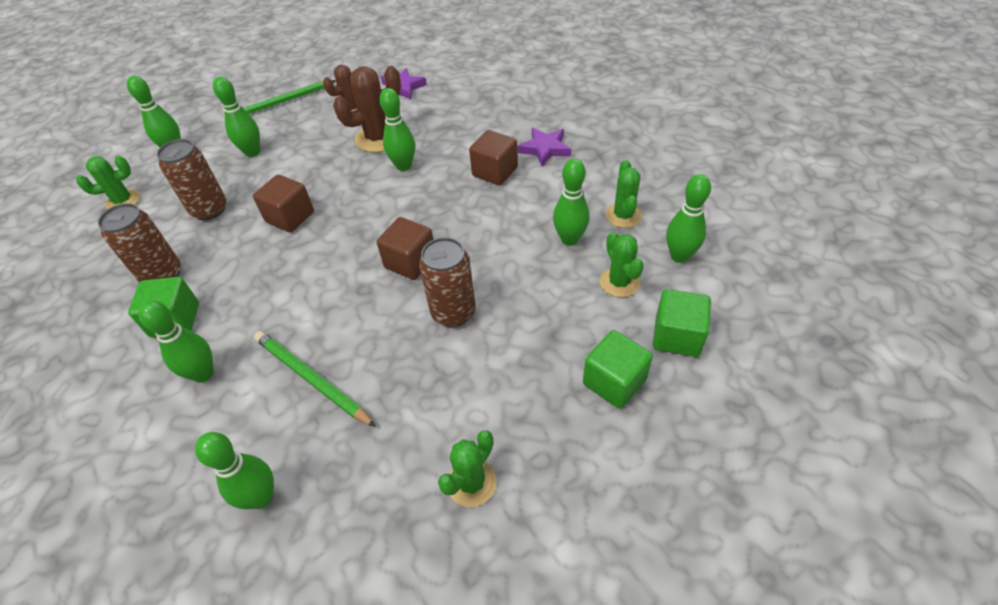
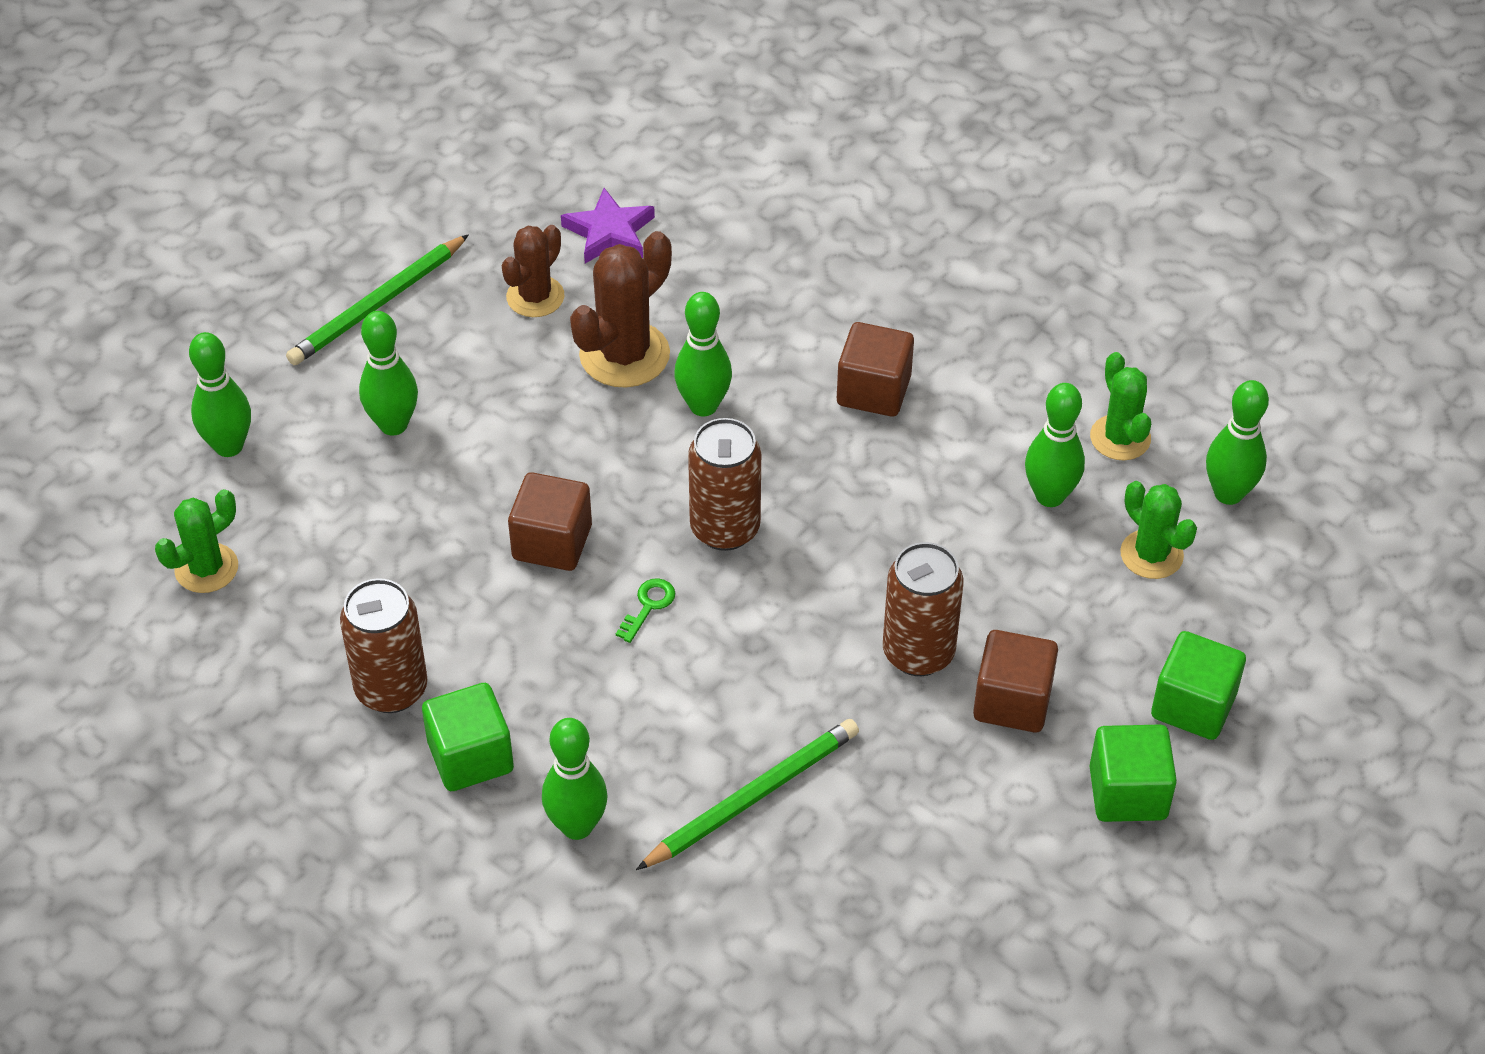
camera: 20 degrees left, 0 degrees up
(209, 209) = (390, 555): brown can -> brown can (725, 529)
(261, 497) = (775, 963): green bowling pin -> none
(311, 379) = (752, 797): green pencil -> green pencil turned 120 degrees clockwise
(318, 258) = (648, 606): none -> green key
(410, 262) = (808, 584): brown cube -> brown cube (1012, 701)
(471, 483) = (1052, 878): green cactus -> none
(545, 149) = (942, 329): purple star -> none
(677, 336) = (1260, 622): green cube -> green cube (1128, 793)

